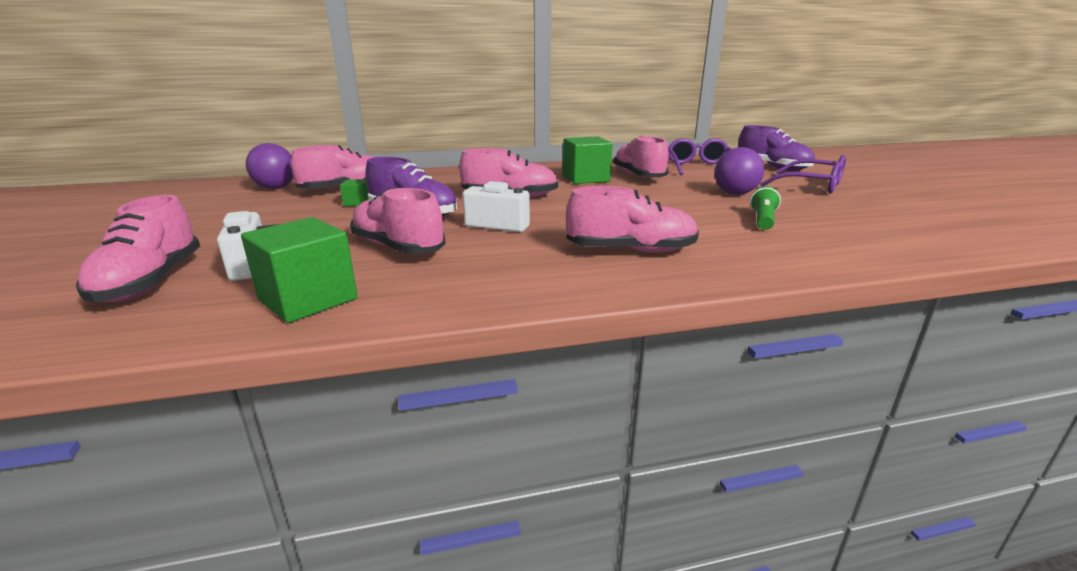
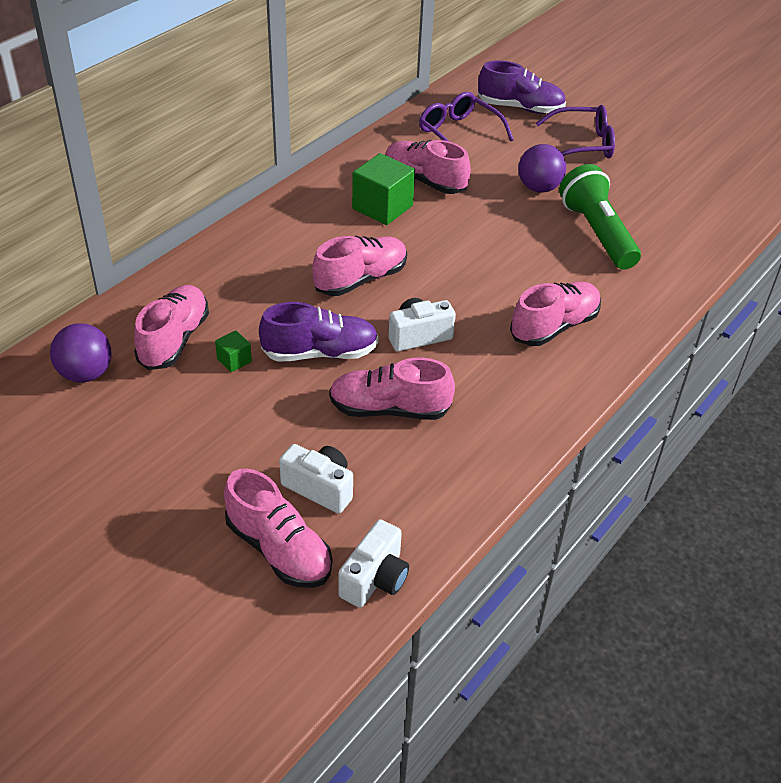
camera: 40 degrees left, 20 degrees up
(147, 328) = (375, 579): none -> white camera
(308, 299) = (426, 497): green cube -> none
(762, 220) = (597, 233): green flashlight -> green flashlight, size x1.93

